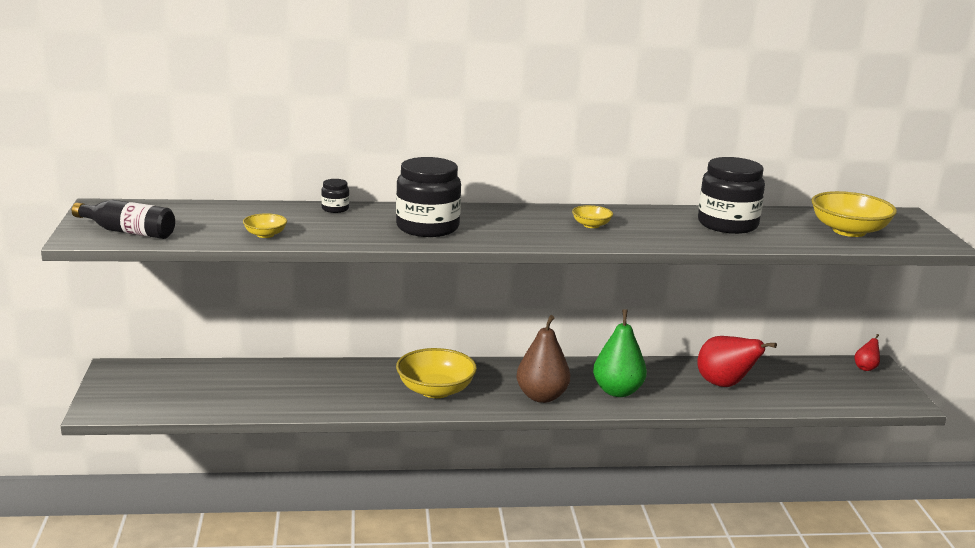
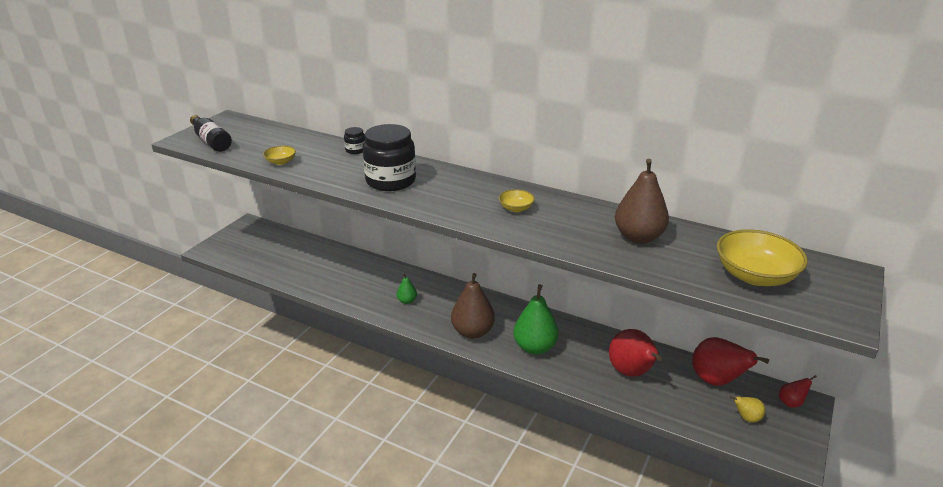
camera: 35 degrees right, 10 degrees up
(435, 390) = (407, 301): yellow bowl -> green pear
(727, 224) = (638, 237): black jar -> brown pear
(796, 370) = (716, 381): none -> red pear
(848, 389) = (746, 418): none -> yellow pear

